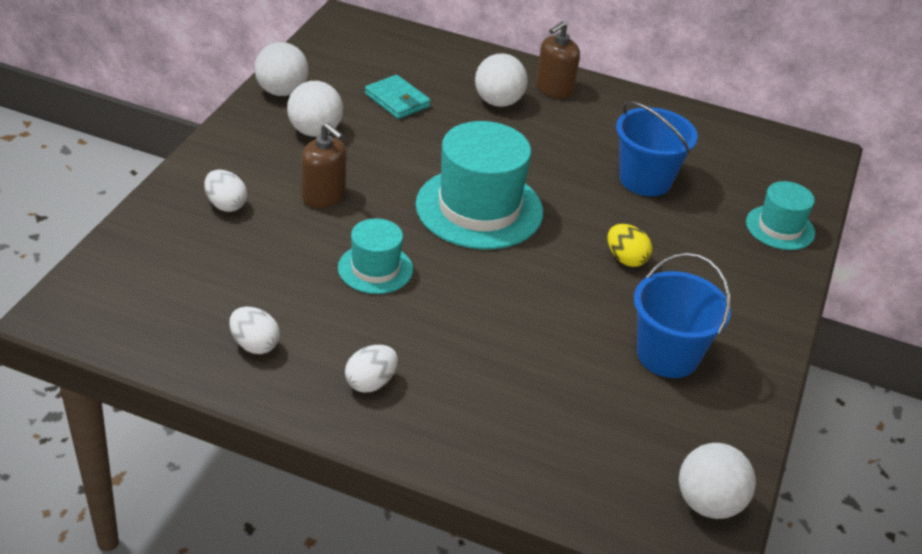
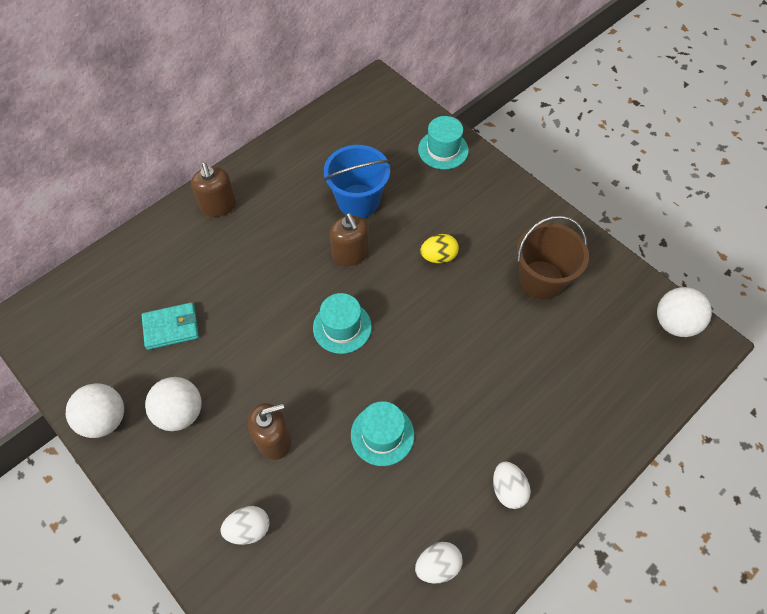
camera: 60 degrees left, 20 degrees up
(479, 208) = (342, 327): turquoise hat -> turquoise hat, size x0.55
(498, 102) = (214, 252): white ball -> none
(573, 191) = (350, 254): none -> brown soap dispenser
(667, 355) = (541, 280): blue bucket -> brown bucket

